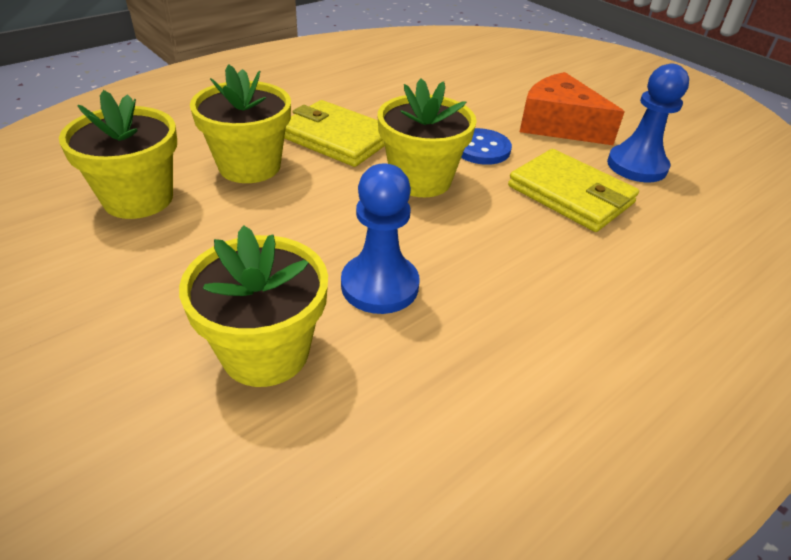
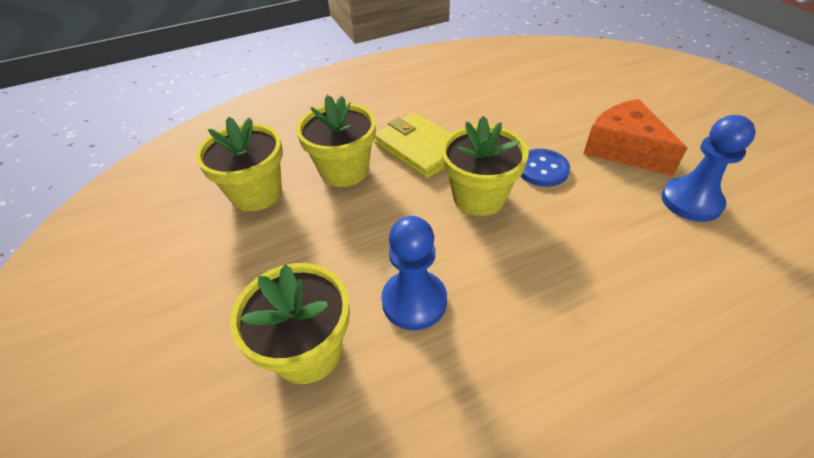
camera: 20 degrees right, 5 degrees up
(570, 195) = (613, 227): yellow wallet -> none

